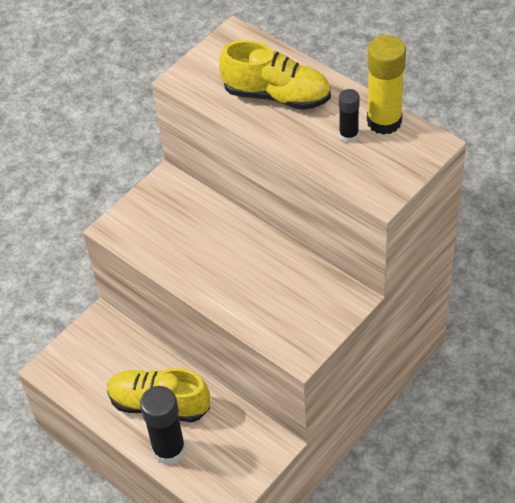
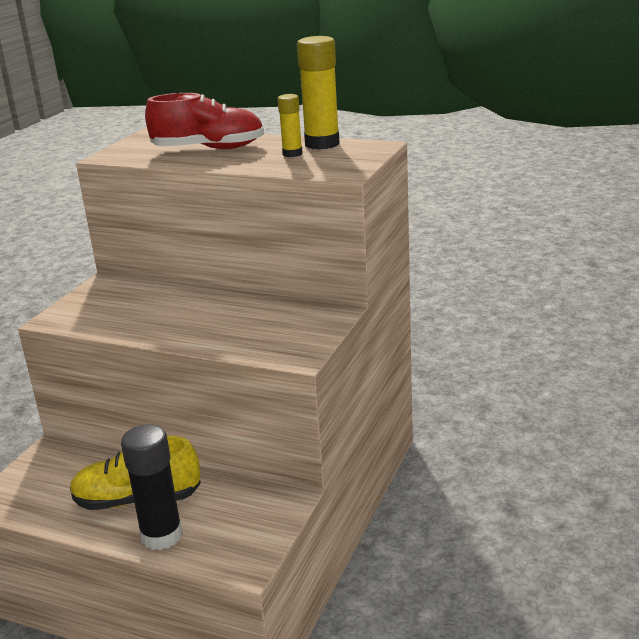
camera: 20 degrees left, 25 degrees down
(276, 95) = (208, 149): yellow shoe -> red shoe
(349, 135) = (292, 154): black glue stick -> yellow glue stick

